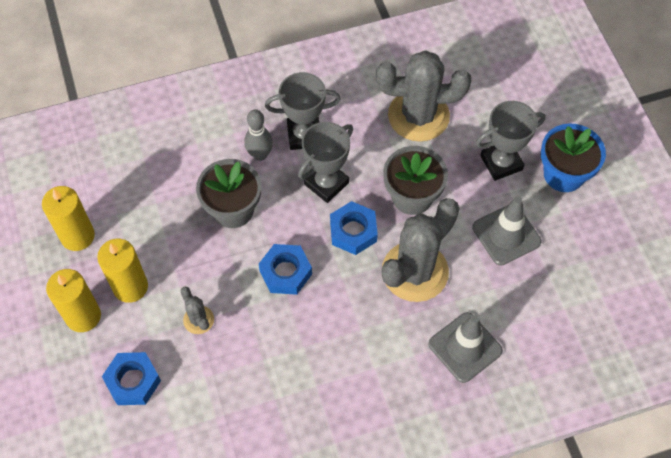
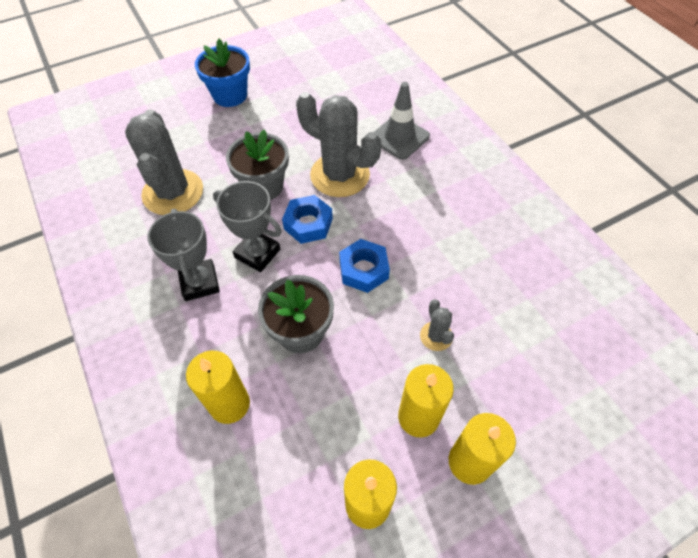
camera: 100 degrees left, 5 degrees down
(133, 381) = (523, 383): blue nut -> none
(183, 152) = (229, 404): none -> yellow candle
(198, 320) = (436, 336): grey cactus -> grey cactus turned 60 degrees counterclockwise
(260, 155) = (228, 320): grey bowling pin -> none
(501, 163) = (222, 132): grey trophy -> none
(506, 234) = (292, 123): grey traffic cone -> none

